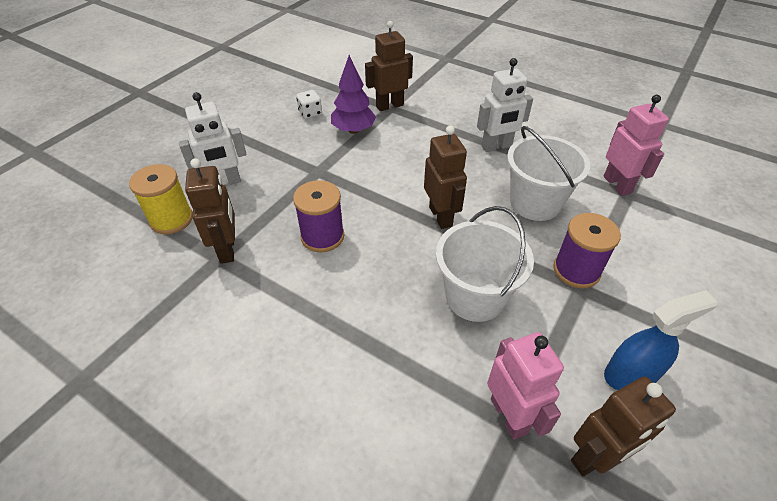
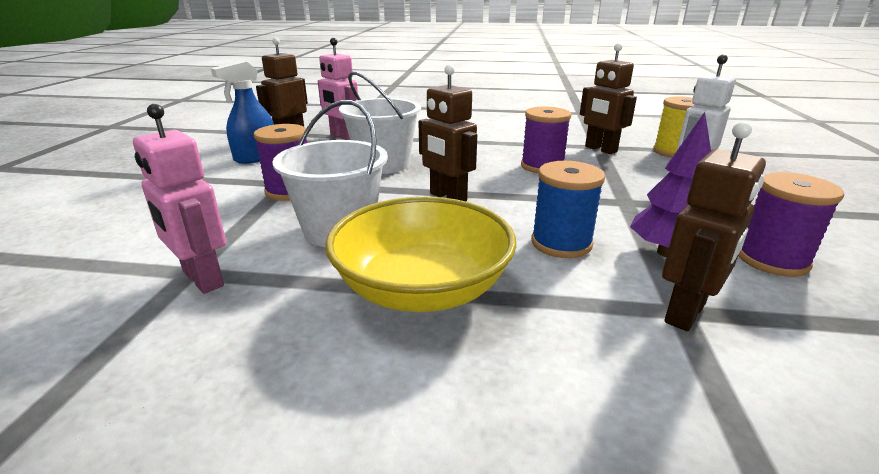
camera: 155 degrees right, 20 degrees down
(310, 113) = (772, 260): white dice -> purple spool
(401, 151) = (561, 243): none -> blue spool
(496, 147) = (422, 288): white robot -> yellow bowl

